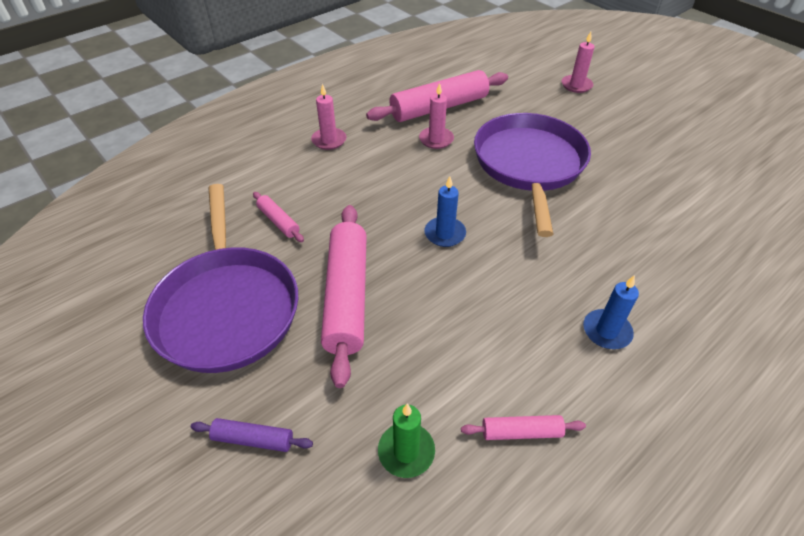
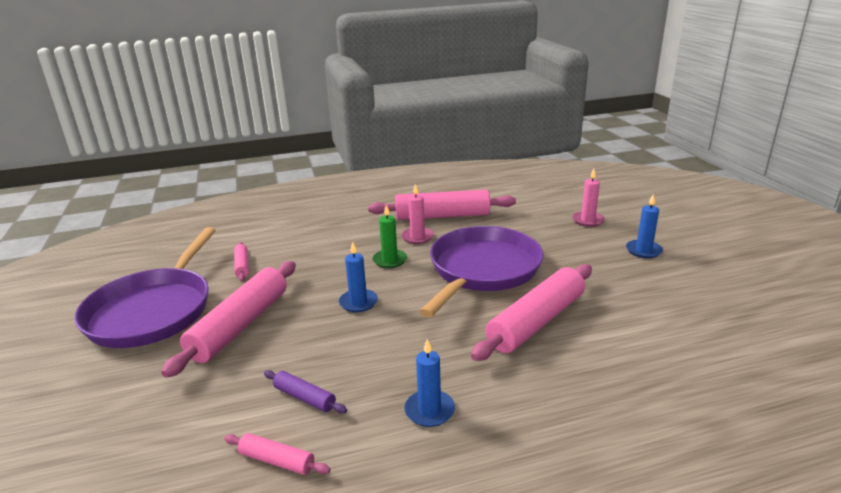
camera: 25 degrees right, 20 degrees down
(253, 439) = (85, 396): purple rolling pin -> purple rolling pin (304, 398)
(329, 140) = (331, 222): pink candle -> none
(406, 451) = (176, 441): green candle -> green candle (389, 260)
(619, 210) = (537, 322): none -> pink rolling pin
(646, 110) = (643, 250): none -> blue candle

